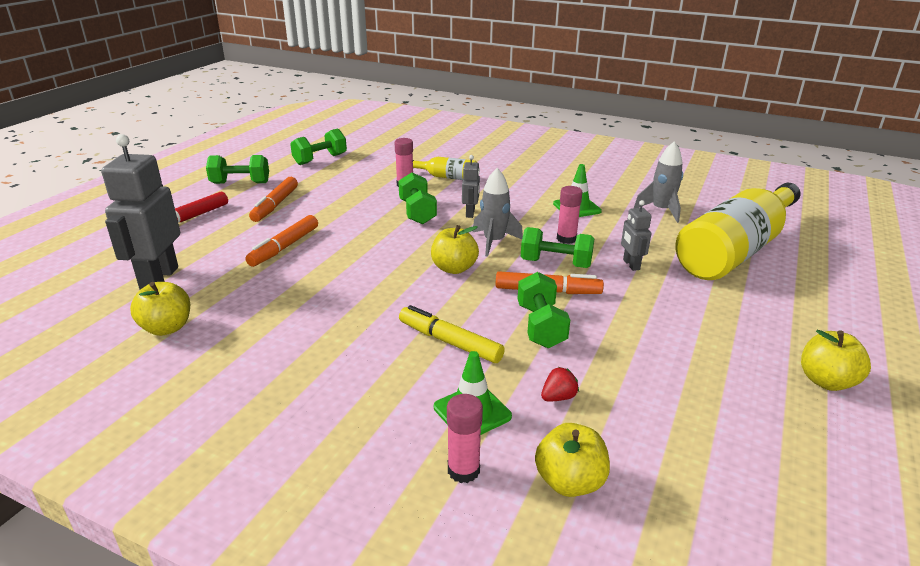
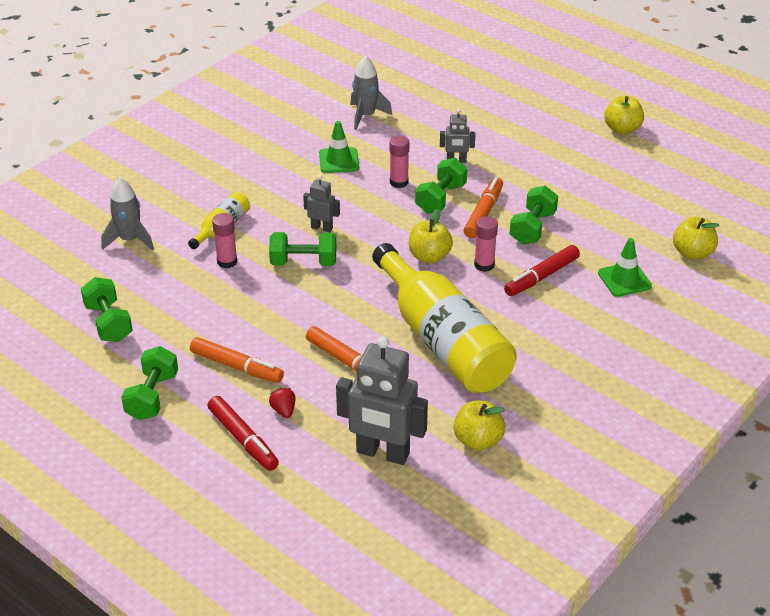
camera: 75 degrees left, 10 degrees up
(449, 342) = (541, 277): yellow marker -> red marker
(463, 470) = (677, 292): pink glue stick -> pink glue stick (484, 265)
(494, 242) = (388, 224): grey rocket -> grey rocket (130, 240)
(541, 326) = (532, 228): green dumbbell -> green dumbbell turned 75 degrees counterclockwise
(558, 397) = (616, 239): red strawberry -> red strawberry (283, 410)
(735, 250) = (451, 103): yellow bottle -> yellow bottle (442, 340)

